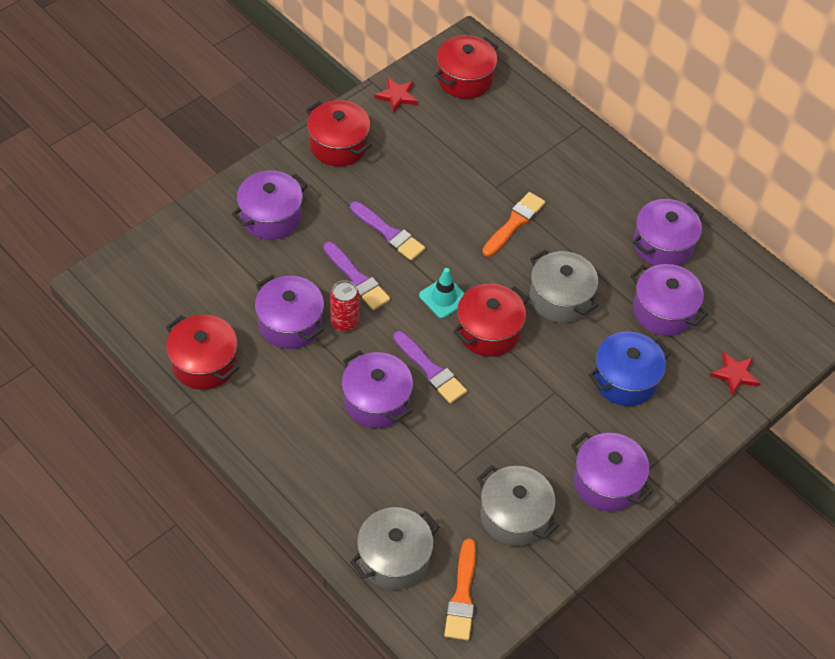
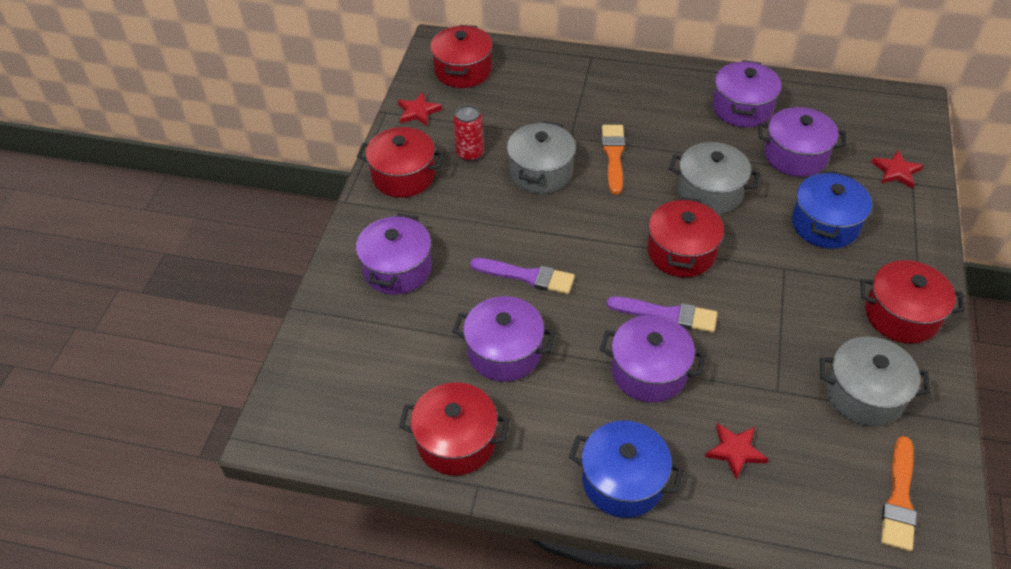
camera: 30 degrees left, 5 degrees down
(287, 459) = (623, 481): none -> blue pot
(344, 322) = (552, 320): red can -> red can (470, 153)
(382, 491) = (735, 451): none -> red star
(388, 233) = (517, 222): purple brush -> none
(394, 558) = (809, 507): grey pot -> grey pot (541, 172)
(444, 298) = (617, 247): turquoise traffic cone -> none
(462, 595) = (899, 498): orange brush -> orange brush turned 45 degrees clockwise
(607, 482) = (901, 315): purple pot -> red pot

